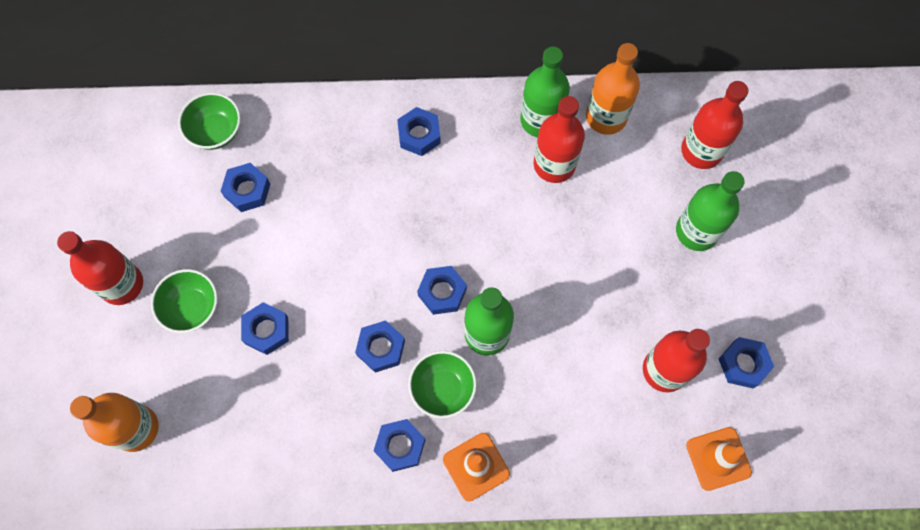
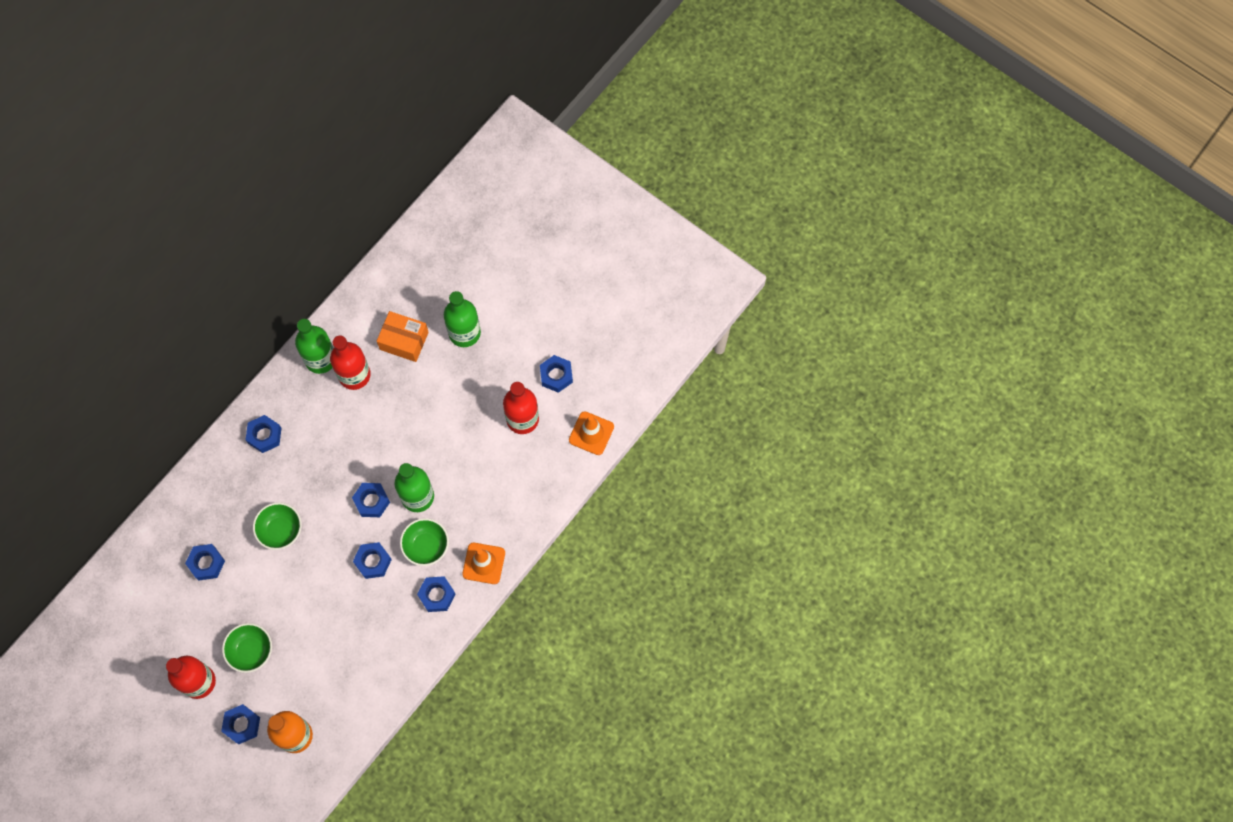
camera: 50 degrees left, 0 degrees up
(216, 131) = (149, 553): green bowl -> green bowl (280, 530)
(266, 330) = (304, 618): blue nut -> blue nut (242, 725)
(606, 117) = (353, 321): orange bottle -> none
(632, 181) = (404, 341): none -> orange box
(701, 151) = (422, 287): red bottle -> none

